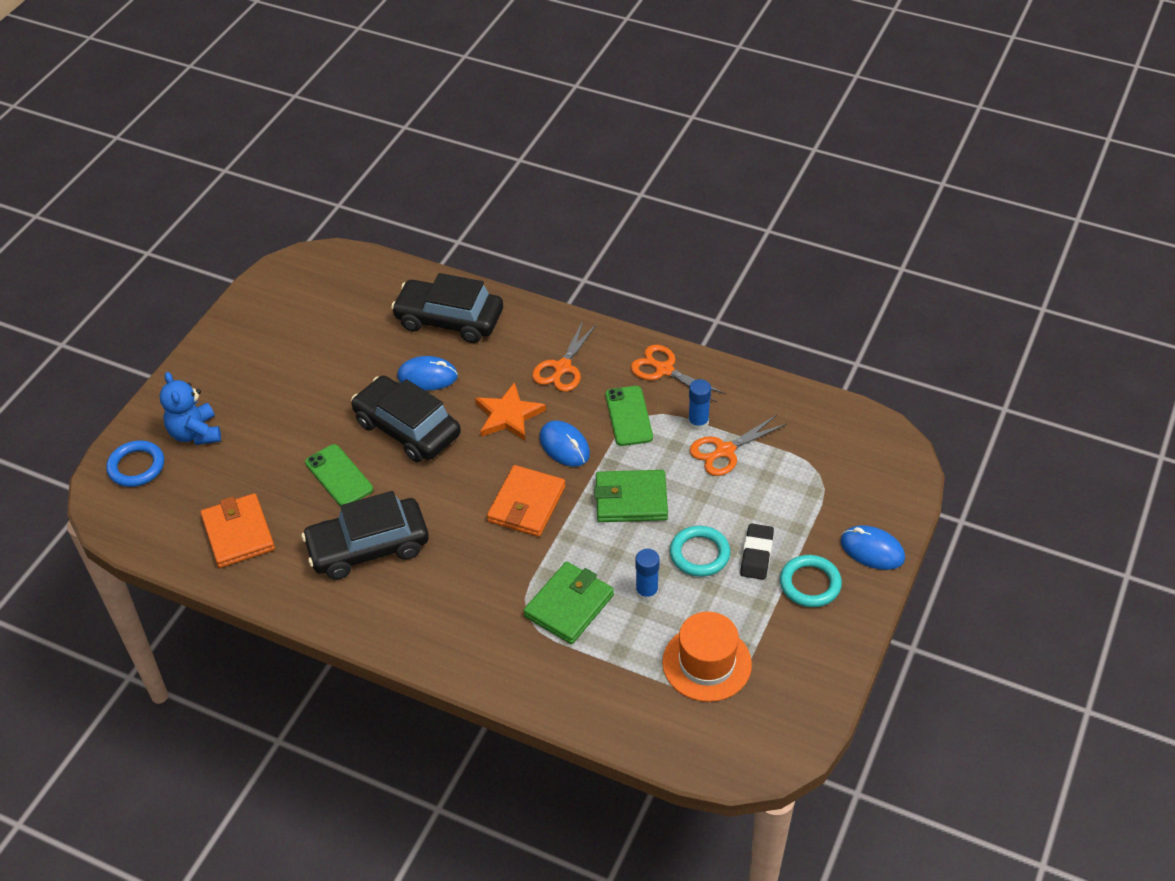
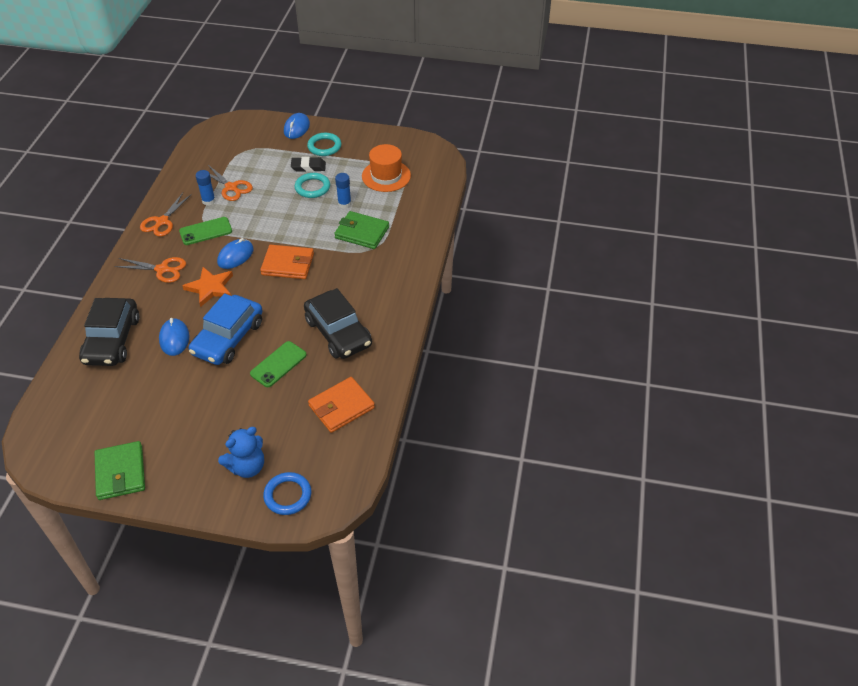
camera: 105 degrees left, 0 degrees up
(407, 429) = (228, 338): black car -> blue car
(631, 499) = (276, 220): green wallet -> green wallet (120, 472)

